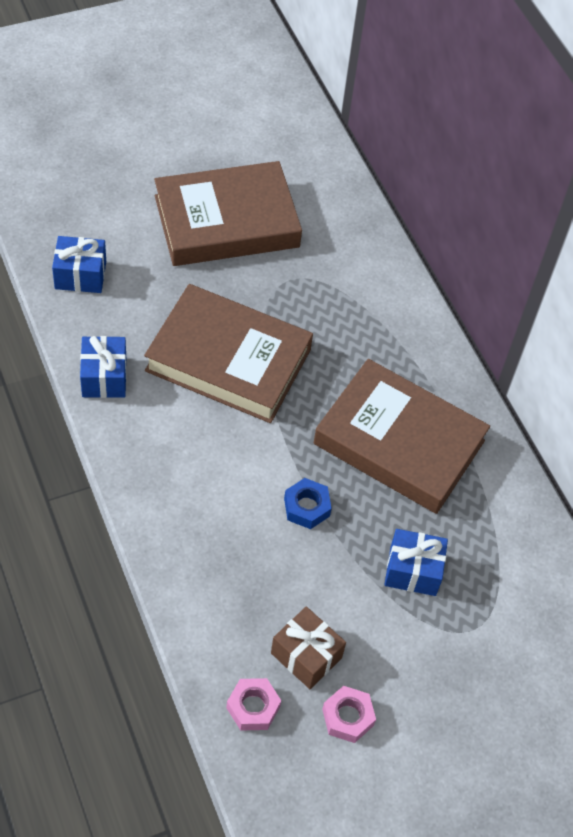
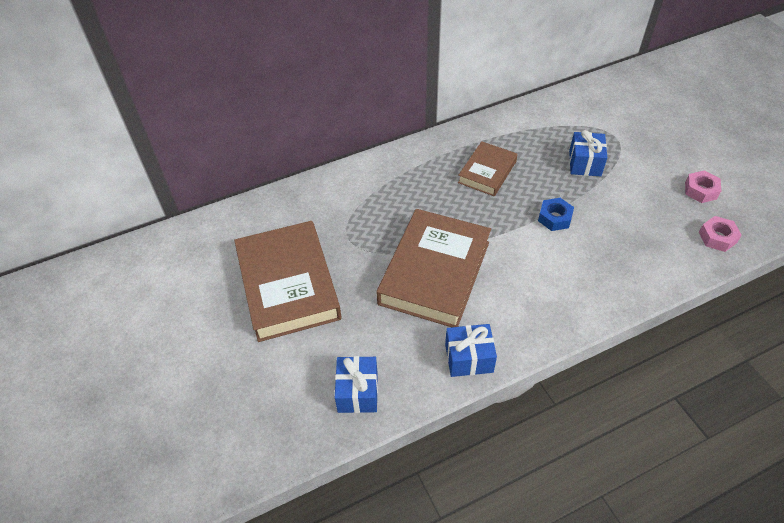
camera: 85 degrees left, 5 degrees down
(306, 655) = (668, 212): brown gift -> none
(399, 442) = (487, 172): brown book -> brown book, size x0.55

